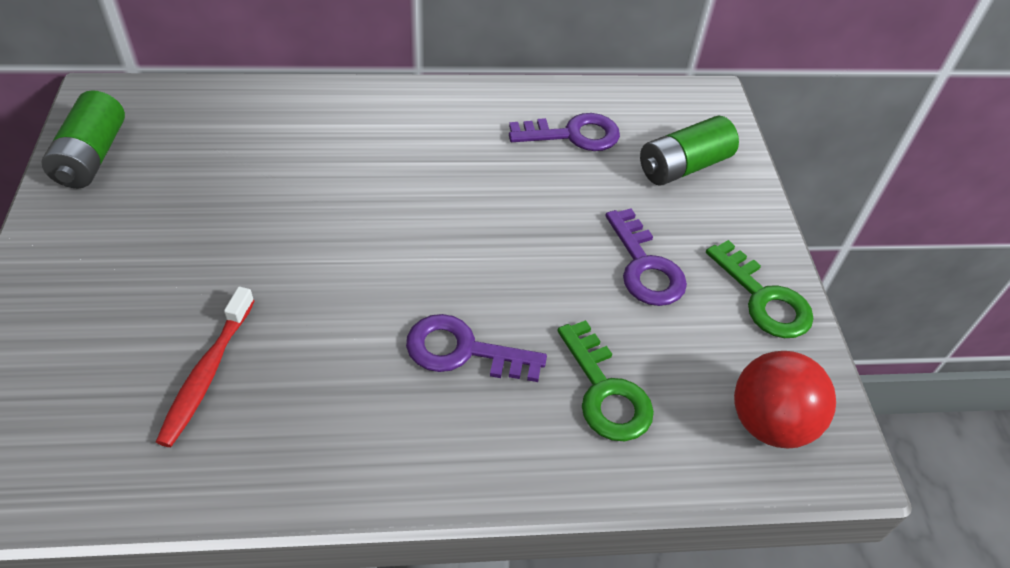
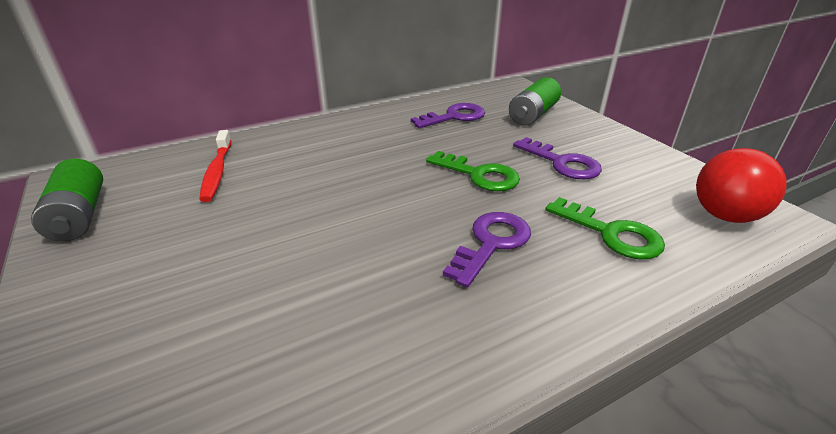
camera: 20 degrees left, 15 degrees down
(207, 374) = (285, 334): red toothbrush -> red toothbrush (217, 172)
(463, 351) = (491, 243): purple key -> purple key turned 135 degrees clockwise
(764, 299) = (645, 158): green key -> green key (479, 175)

